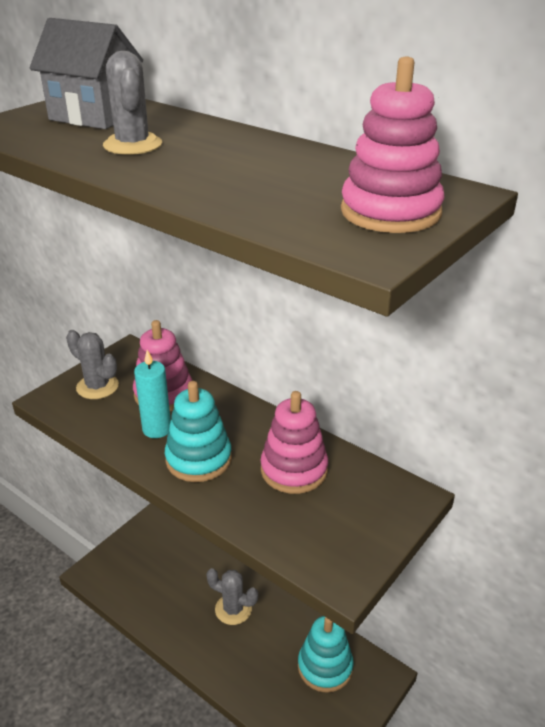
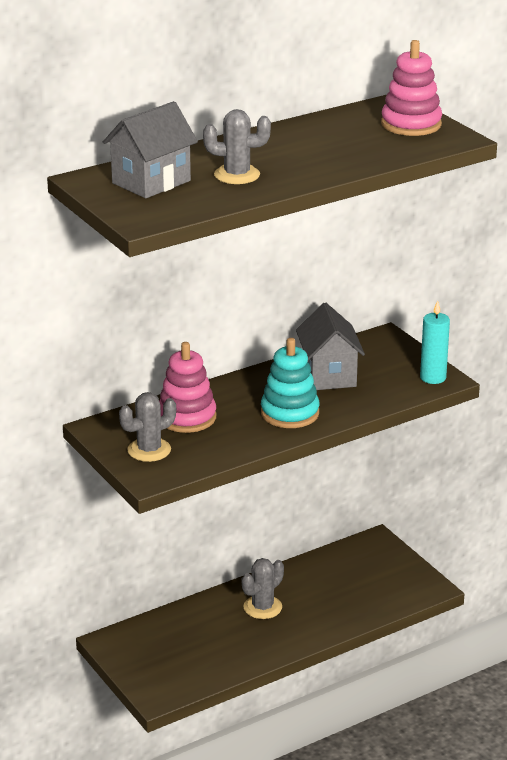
camera: 70 degrees left, 5 degrees down
(157, 429) = (237, 427): turquoise candle -> turquoise candle (433, 378)
(294, 470) = (329, 375): pink stacking toy -> grey house
(325, 667) = (353, 568): turquoise stacking toy -> none

